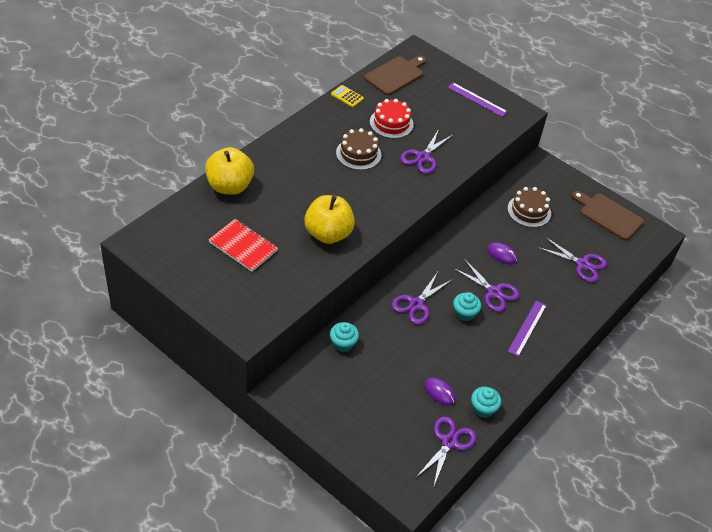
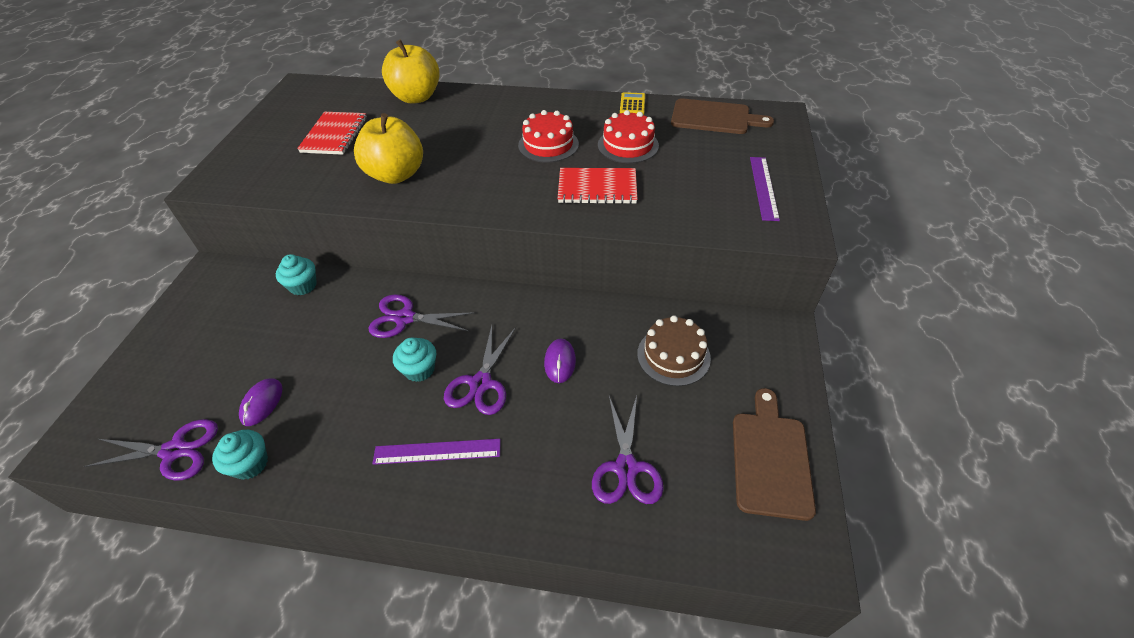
camera: 65 degrees right, 0 degrees up
(358, 154) = (548, 145): brown cake -> red cake
(423, 157) = (597, 188): purple scissors -> red notebook

